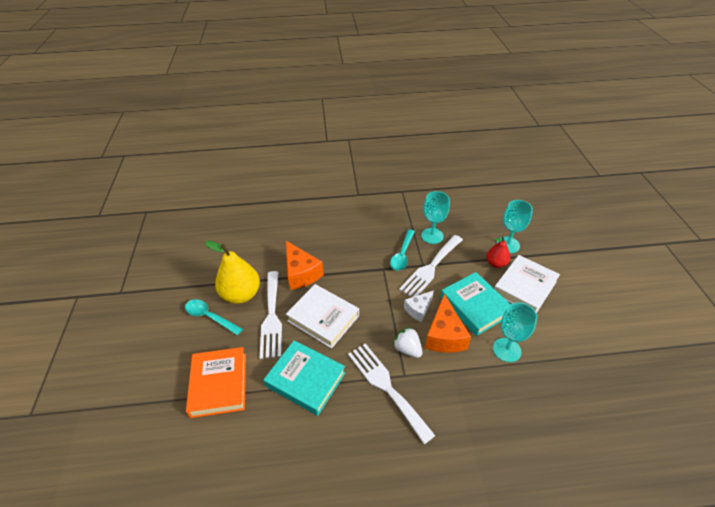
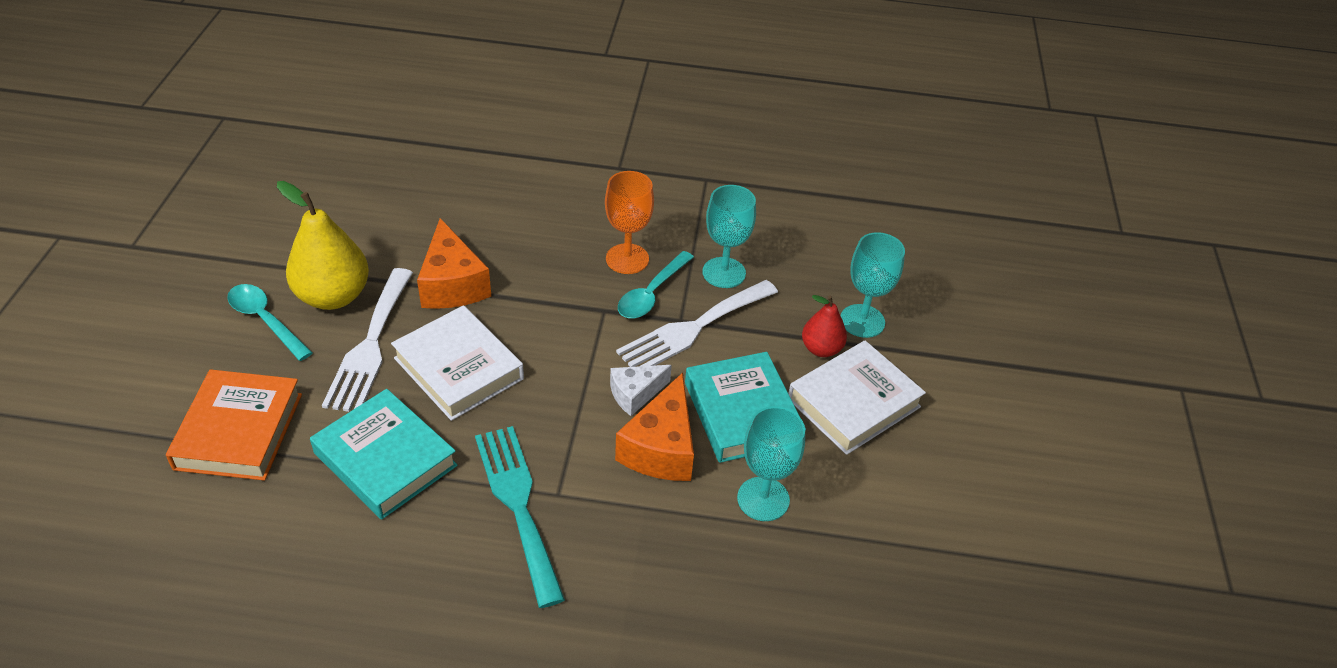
camera: 10 degrees right, 0 degrees up
(382, 239) = (627, 259): none -> orange goblet
(386, 386) = (518, 504): white fork -> turquoise fork
(407, 349) = (583, 454): white strawberry -> none

